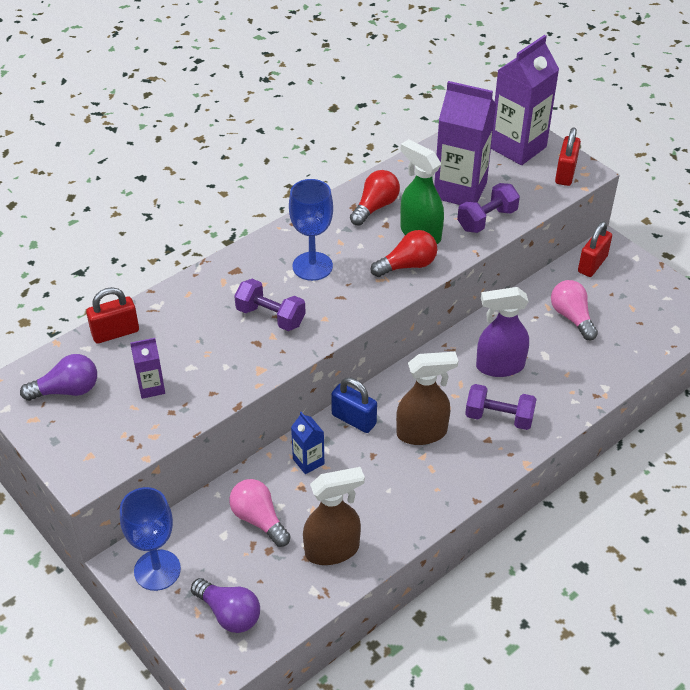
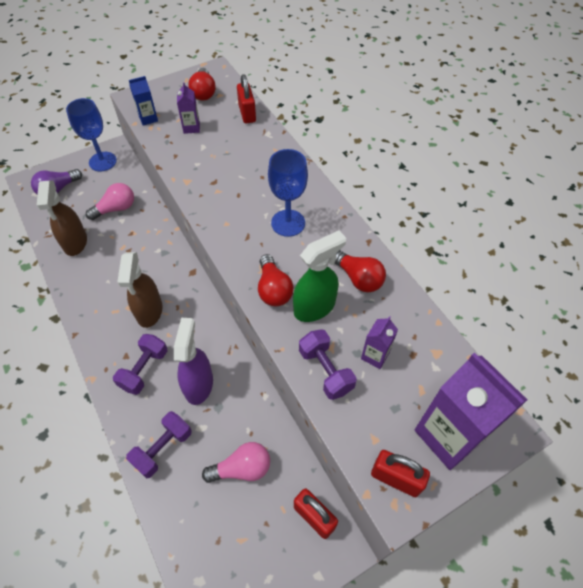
camera: 100 degrees right, 10 degrees up
(67, 390) = (203, 92): purple light bulb -> red light bulb
(270, 316) = (238, 192): purple dumbbell -> purple dumbbell (163, 448)
(308, 461) = (150, 239): blue carton -> blue carton (148, 118)
(354, 419) = (178, 270): blue padlock -> none
(460, 190) = (375, 355): purple carton -> purple carton, size x0.47

